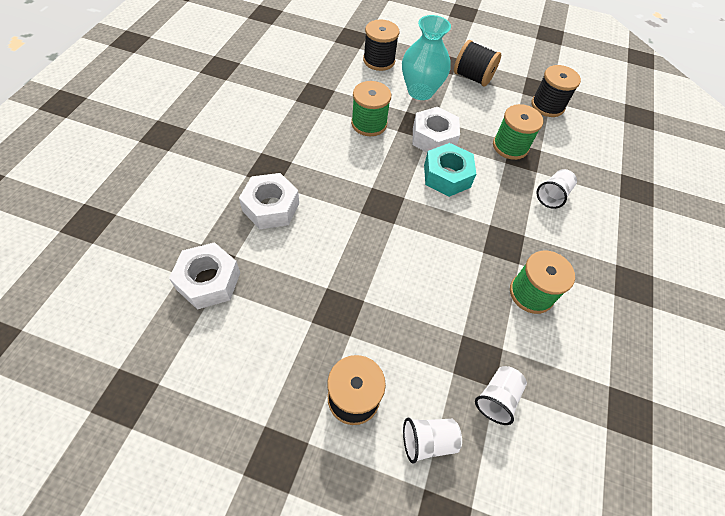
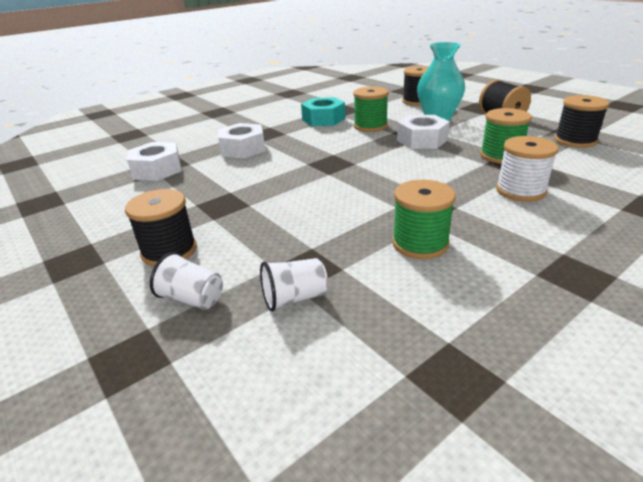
camera: 40 degrees right, 25 degrees down
(447, 176) = (410, 160): turquoise nut -> turquoise nut (323, 119)
(552, 195) = (520, 191): white cup -> white spool

